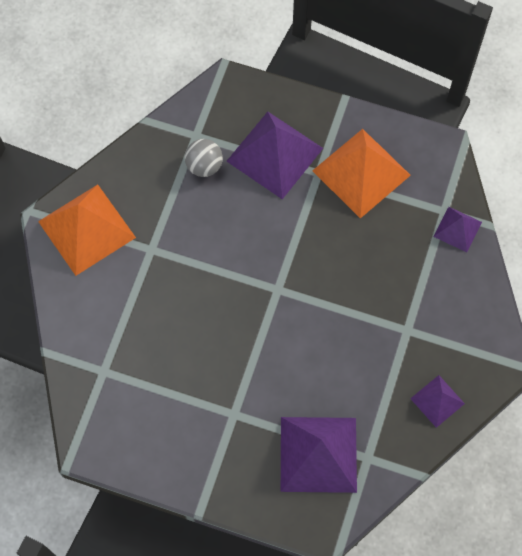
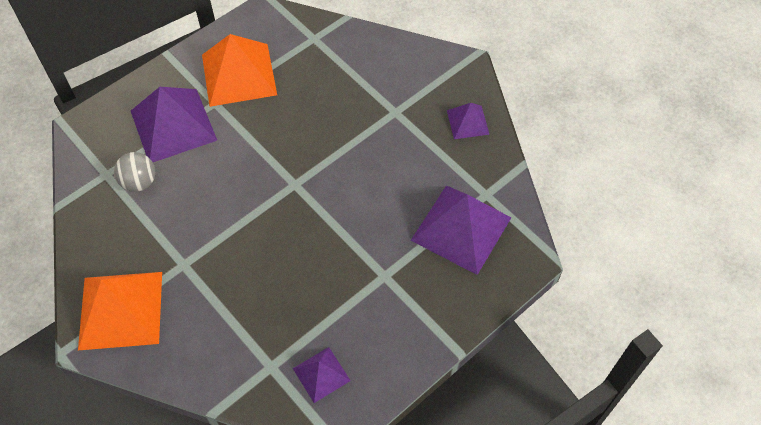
camera: 60 degrees left, 10 degrees down
(457, 229) = (335, 37): purple pyramid -> purple pyramid (321, 374)

